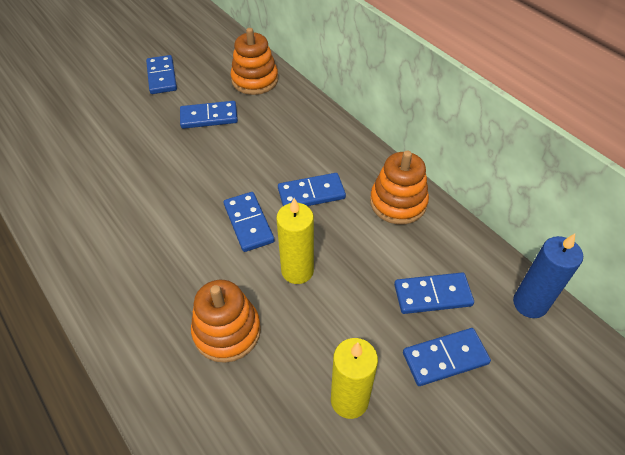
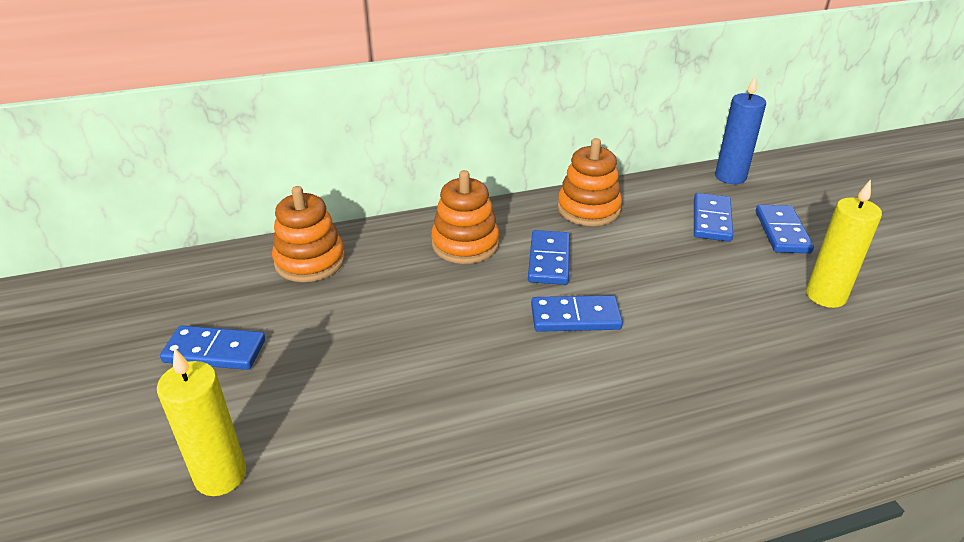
camera: 70 degrees left, 15 degrees down
(209, 117) = (354, 316): blue domino -> none
(227, 331) = (735, 365): orange stacking toy -> orange stacking toy (465, 244)
(297, 271) = (660, 294): yellow candle -> yellow candle (220, 475)

